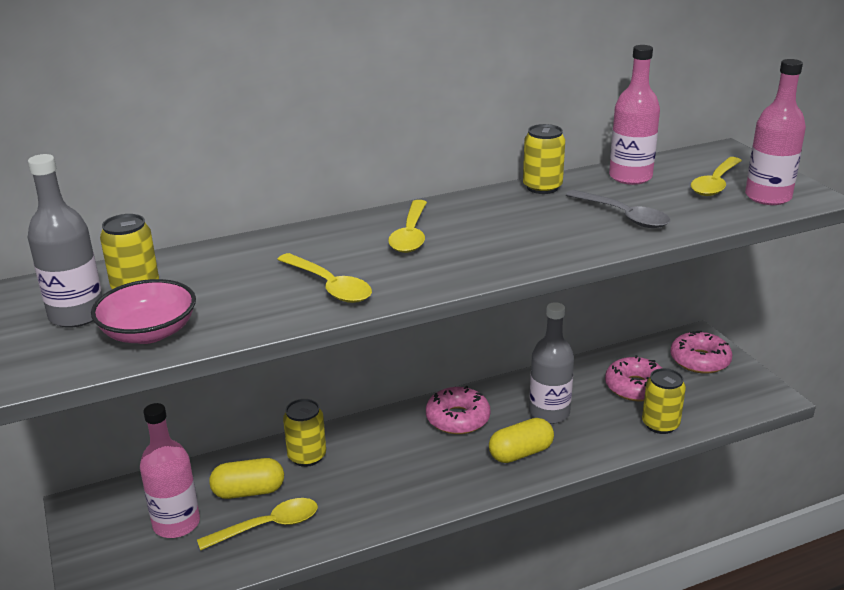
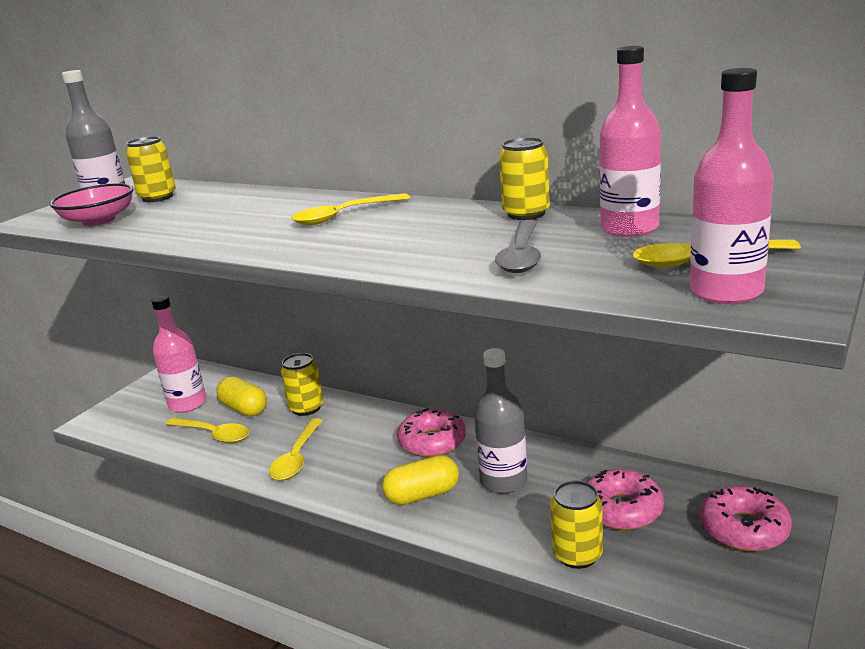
camera: 55 degrees right, 5 degrees down
(329, 286) = (218, 229): yellow spoon -> yellow spoon (297, 458)
(520, 453) = (422, 495): yellow capsule -> yellow capsule turned 45 degrees counterclockwise

